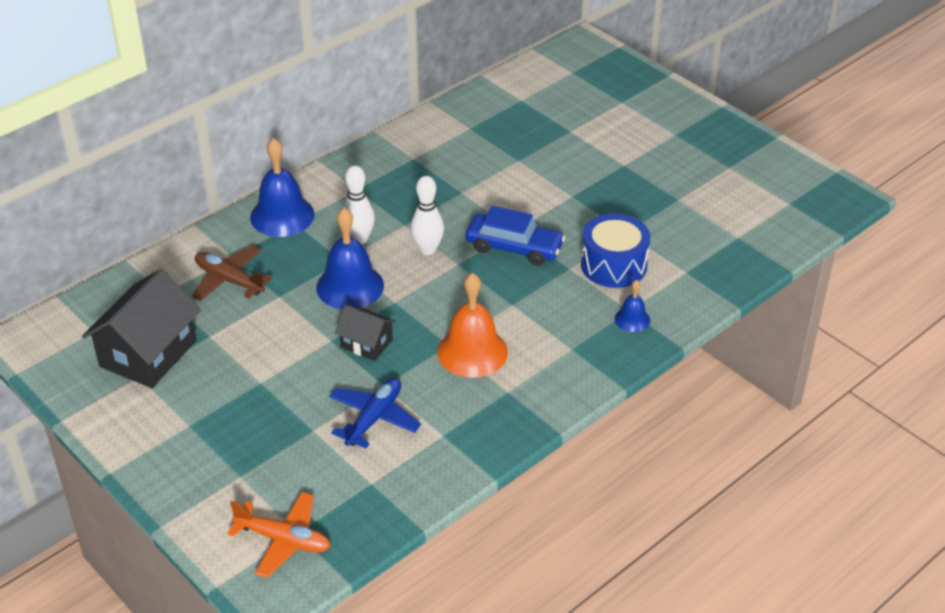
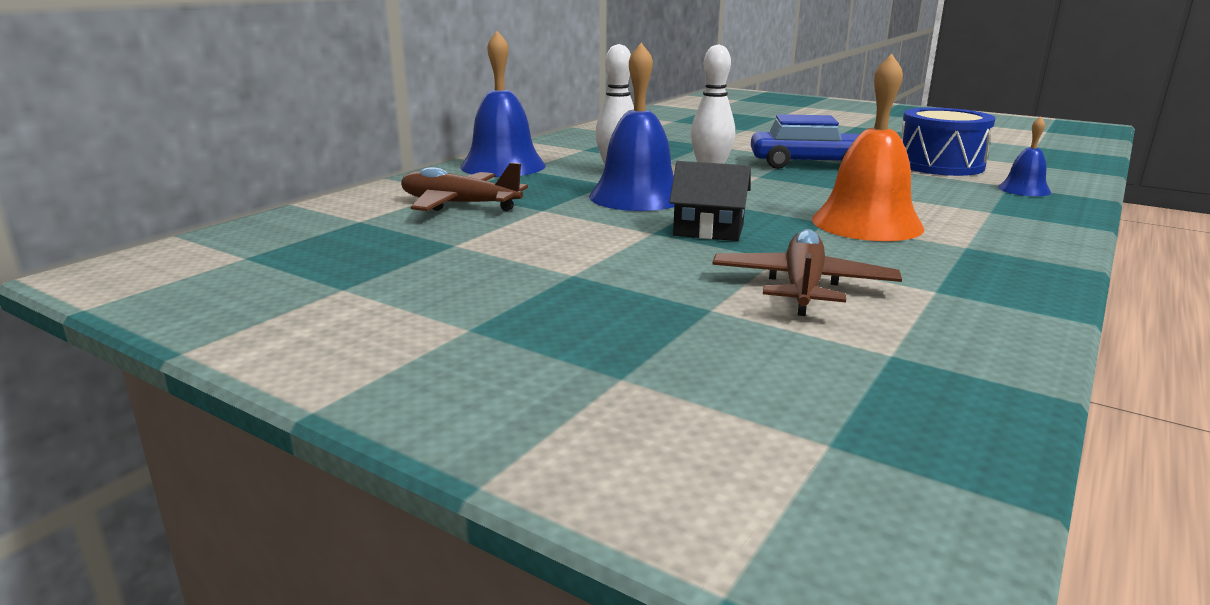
camera: 15 degrees left, 20 degrees down
(148, 353) = (353, 267): black house -> none
(283, 540) = (812, 463): orange plane -> none
(374, 418) = (802, 287): blue plane -> brown plane

